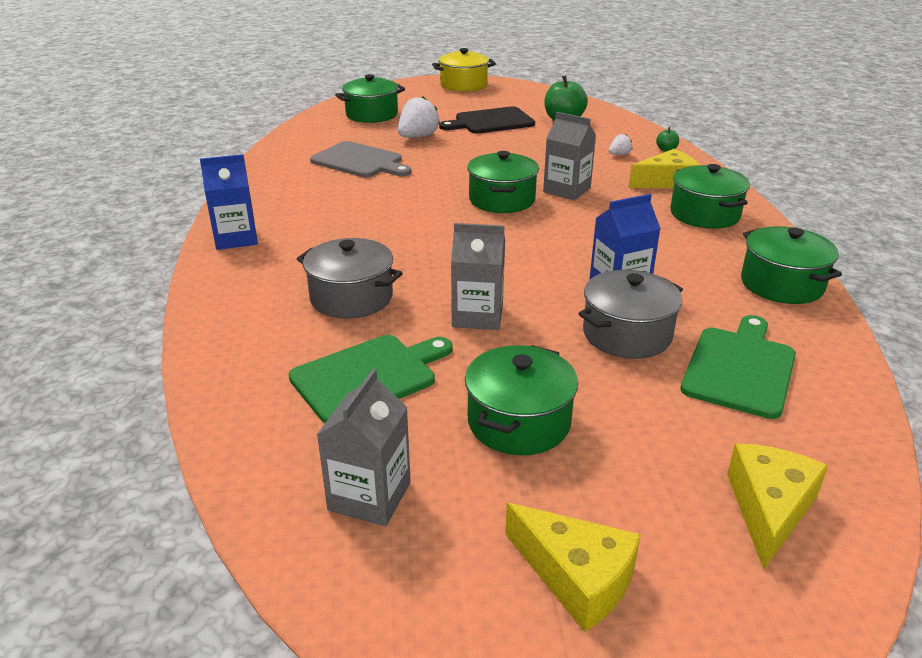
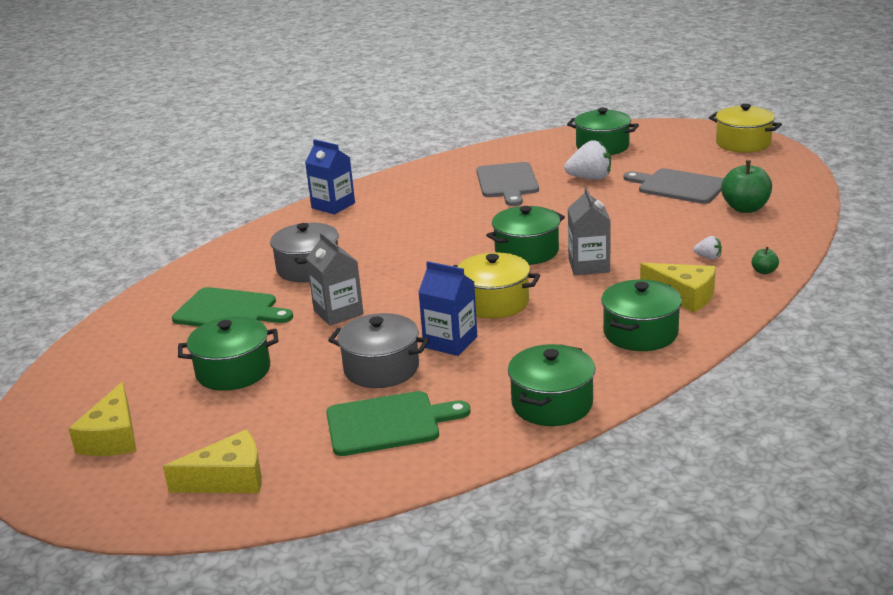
camera: 55 degrees right, 5 degrees down
(369, 496) = (124, 358): grey carton -> none
(491, 121) = (678, 186): black cutting board -> grey cutting board
(573, 243) = (494, 302): none -> yellow pot

